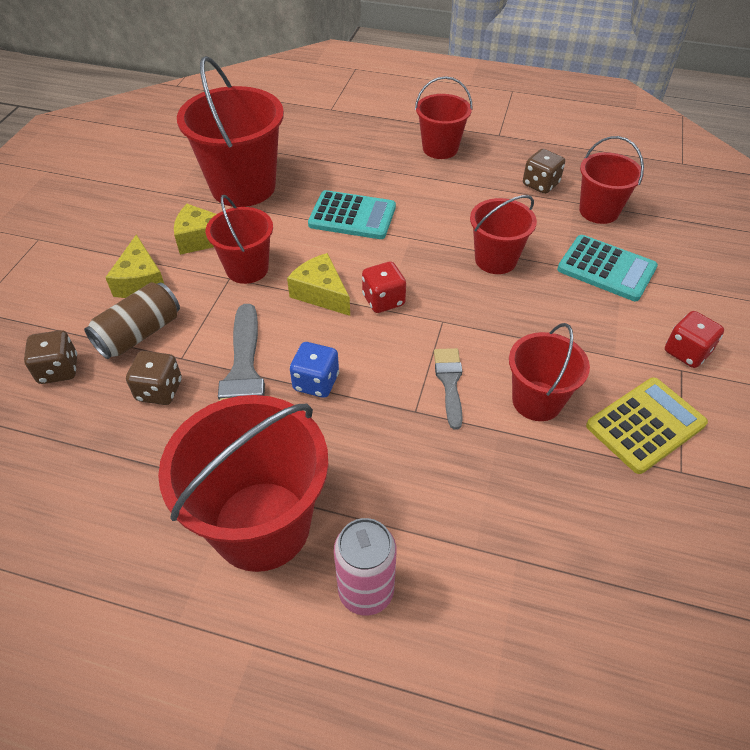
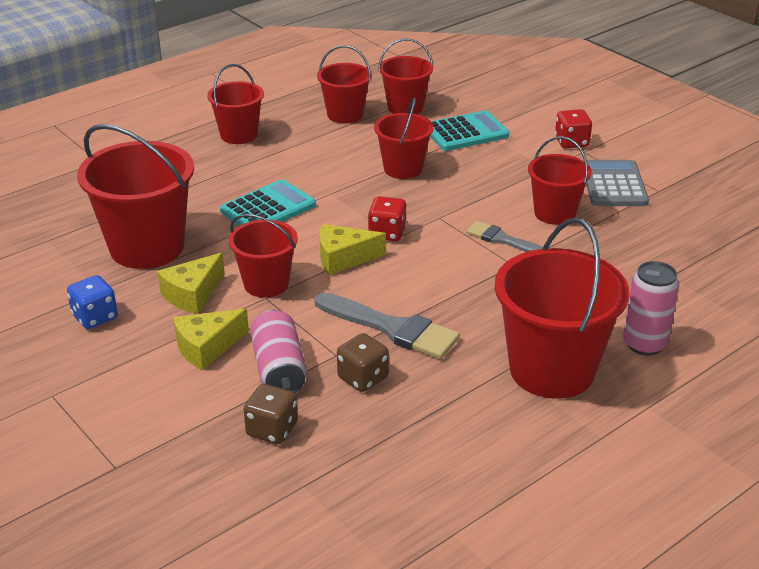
camera: 55 degrees left, 15 degrees down
(139, 334) = (279, 369): brown can -> pink can
(140, 281) = (207, 347): yellow cheese -> yellow cheese turned 120 degrees clockwise
(316, 382) = (439, 296): blue dice -> blue dice (95, 317)
(540, 184) = (345, 115): brown dice -> red bucket
(645, 425) = (614, 185): yellow calculator -> grey calculator

